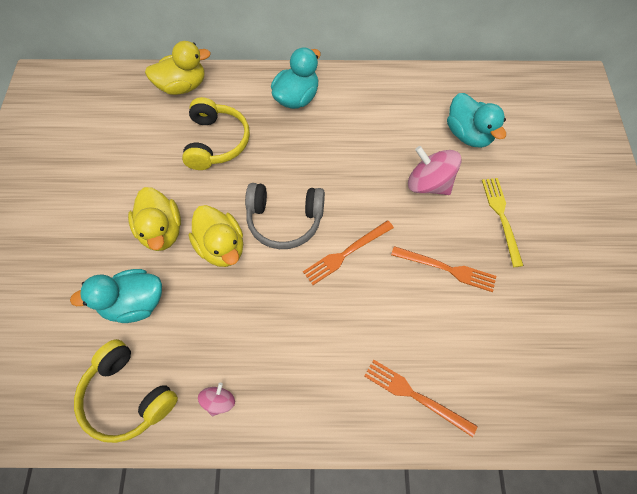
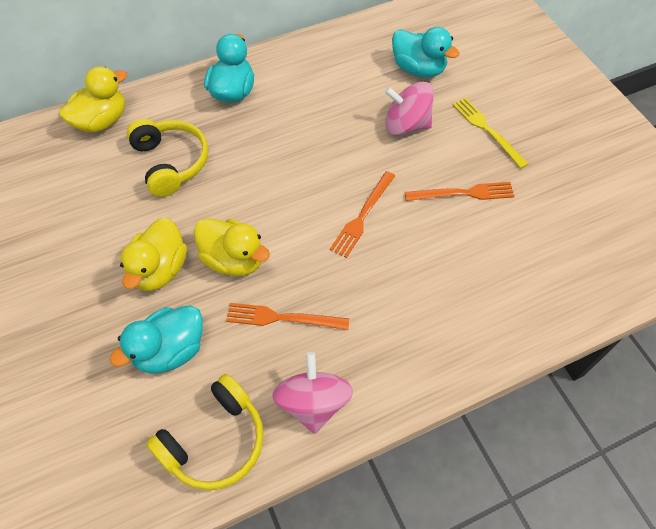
camera: 25 degrees left, 5 degrees down
(128, 396) = (215, 441): yellow headphones -> yellow headphones turned 60 degrees counterclockwise
(161, 231) = (160, 269): yellow duck -> yellow duck turned 60 degrees clockwise
(219, 401) = (313, 402): pink spinning top -> pink spinning top, size x1.91
(284, 220) = (285, 209): grey headphones -> none
(415, 396) = (495, 314): orange fork -> orange fork (282, 318)

